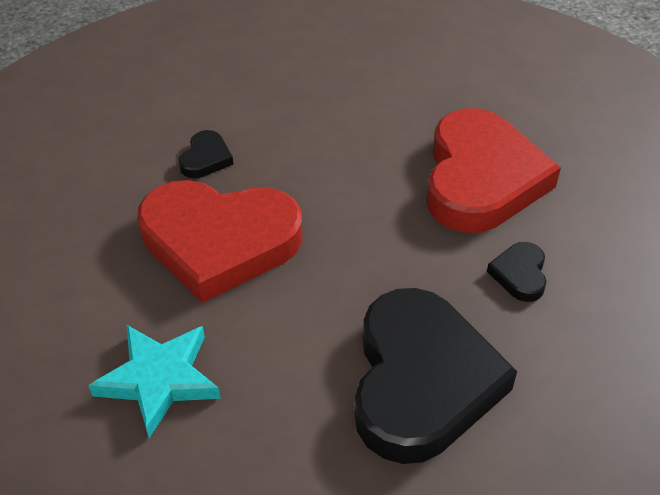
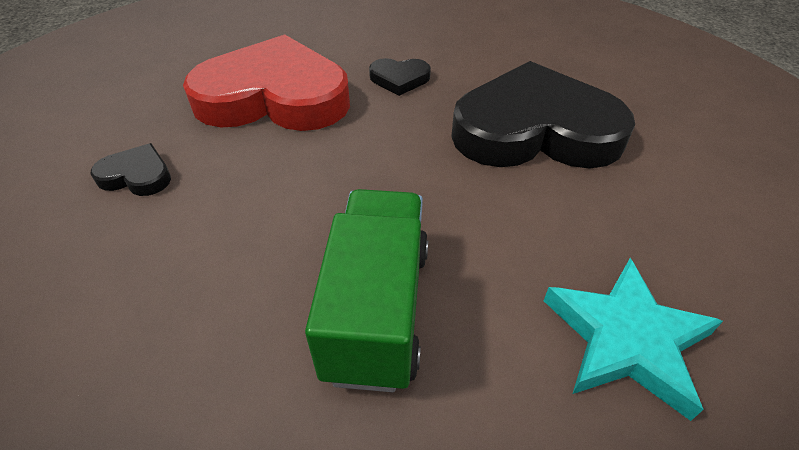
camera: 95 degrees left, 0 degrees up
(206, 158) = (189, 356): black heart -> black heart (137, 175)
(219, 242) = (377, 309): red heart -> green truck

